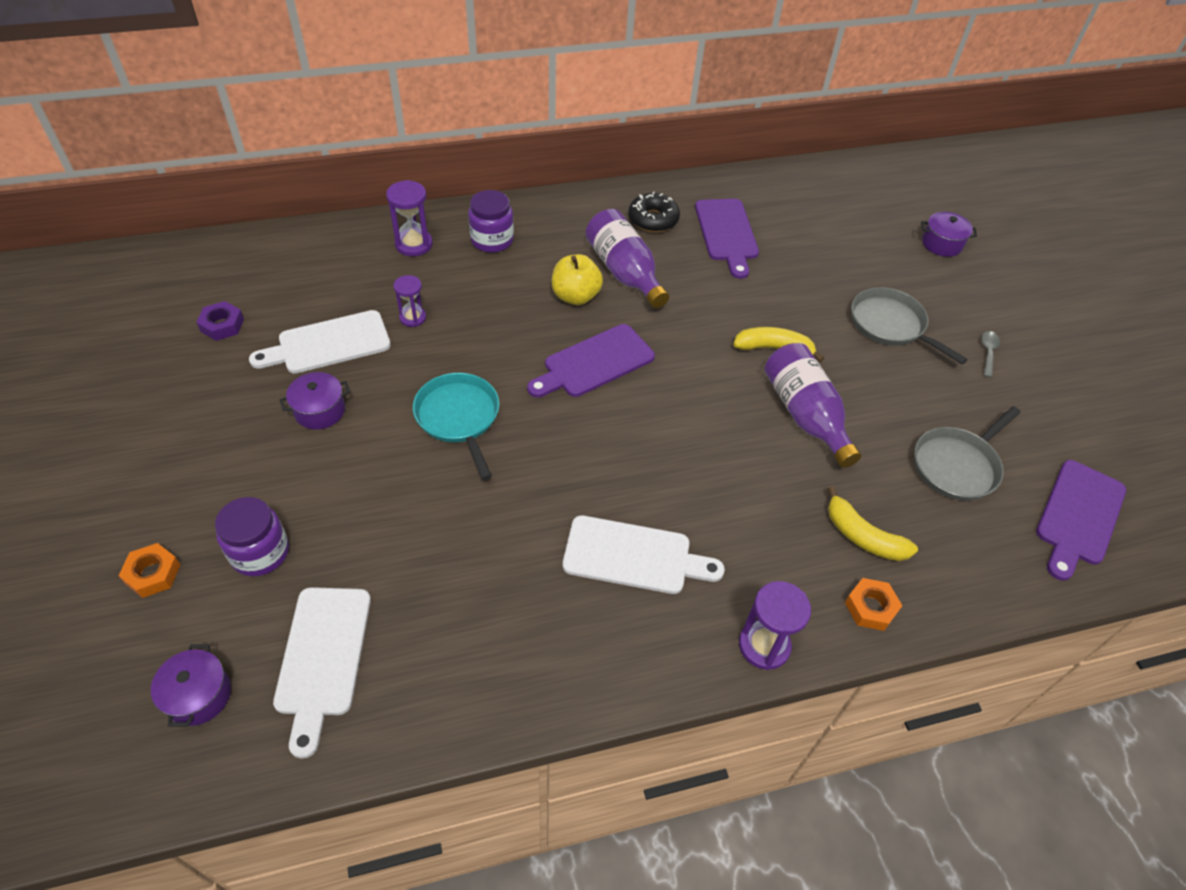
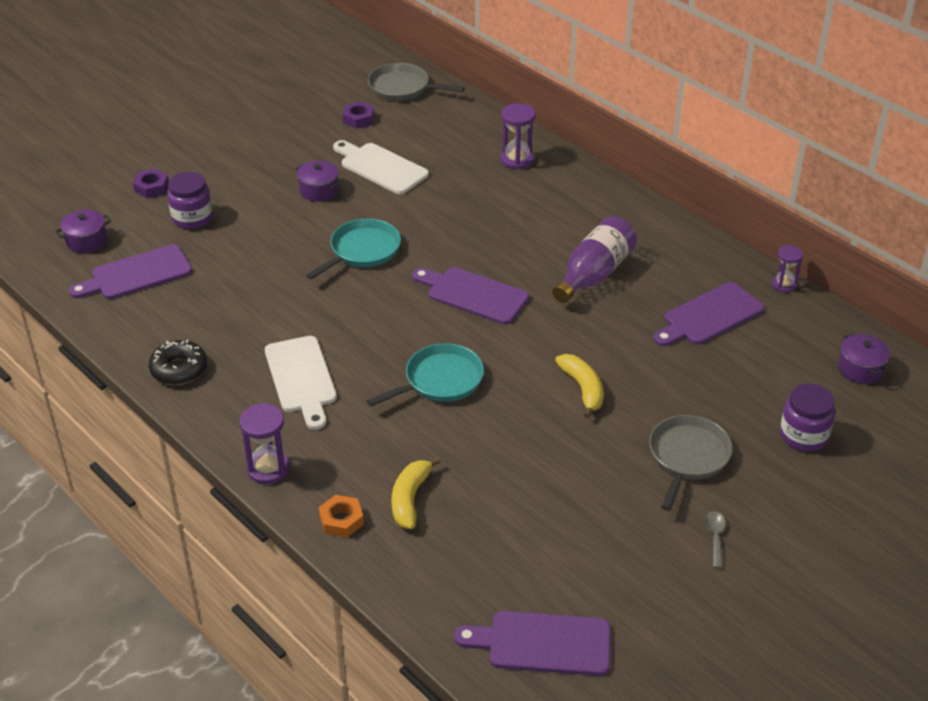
camera: 65 degrees right, 10 degrees down
(153, 574) = (152, 187): orange nut -> purple nut
(322, 657) = (137, 274): white cutting board -> purple cutting board
(413, 318) = (439, 191): purple hourglass -> purple hourglass (784, 285)
(492, 240) = (561, 193): purple jar -> purple jar (803, 436)
(575, 296) = (539, 259): yellow apple -> none
(653, 219) = (680, 267): black donut -> black donut (179, 369)
(705, 442) = (440, 381): none -> turquoise pan
(805, 415) = (518, 430): purple bottle -> none
(942, 244) = (856, 468): purple pot -> purple pot (860, 369)
(957, 465) = (539, 543): grey pan -> grey pan (402, 88)
(988, 352) = (715, 537): grey spoon -> grey spoon turned 75 degrees counterclockwise

